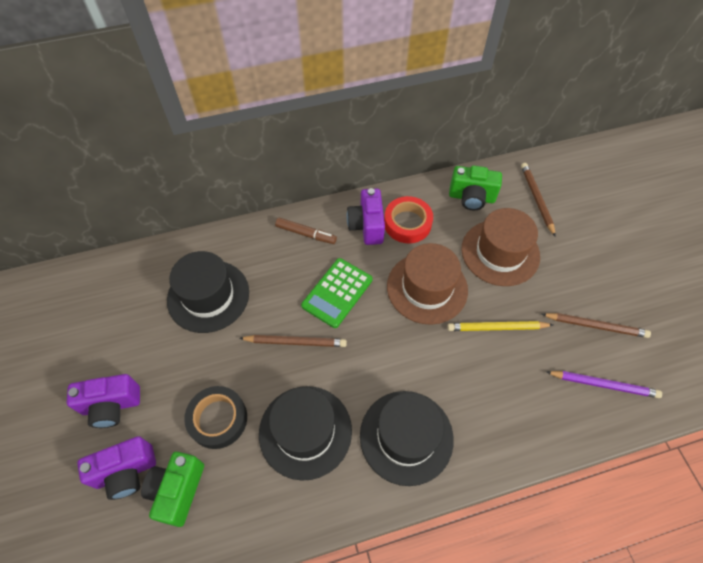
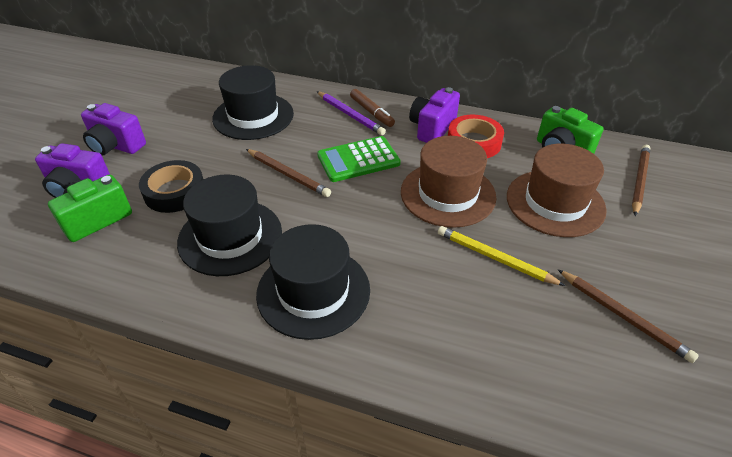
camera: 35 degrees right, 15 degrees down
(603, 384) = (586, 375): purple pencil -> purple pencil (350, 115)

